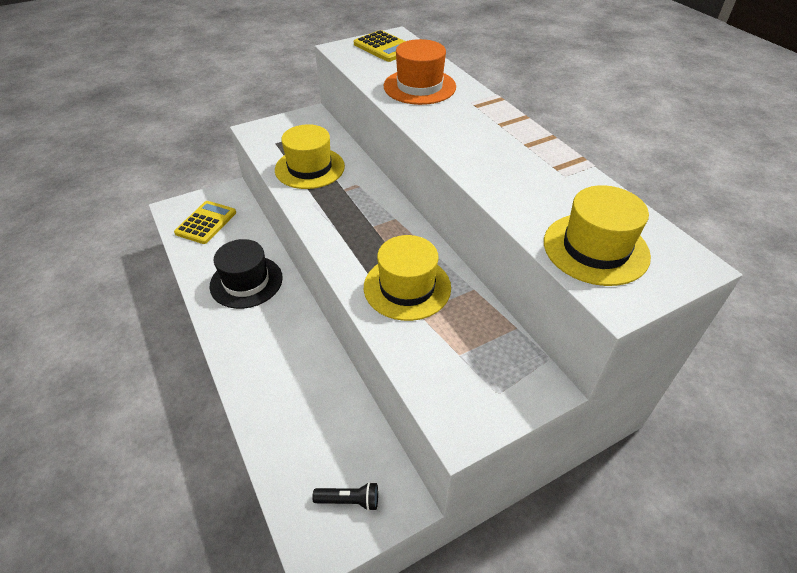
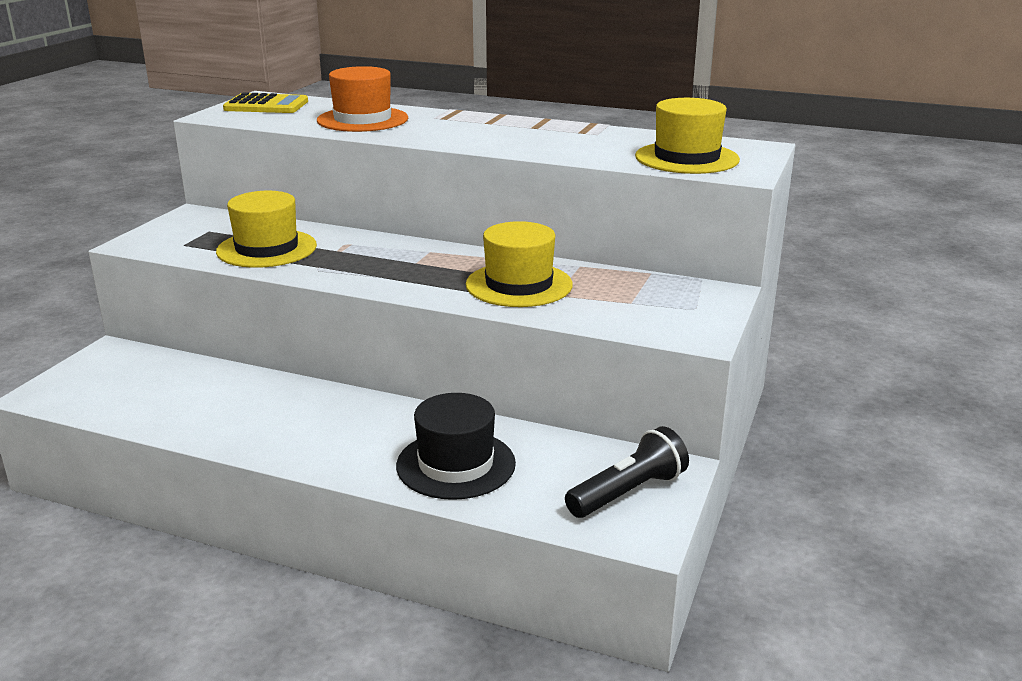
camera: 40 degrees left, 20 degrees down
(206, 223) = (119, 387): yellow calculator -> none
(246, 282) = (264, 409): black hat -> black hat (456, 464)
(349, 500) = (628, 492): black flashlight -> black flashlight, size x1.65

